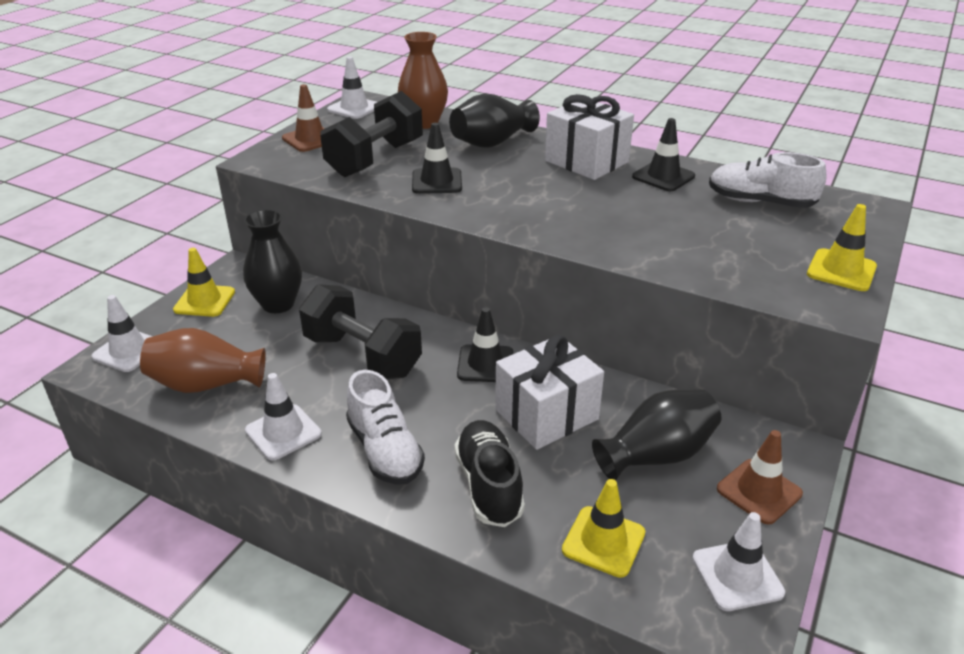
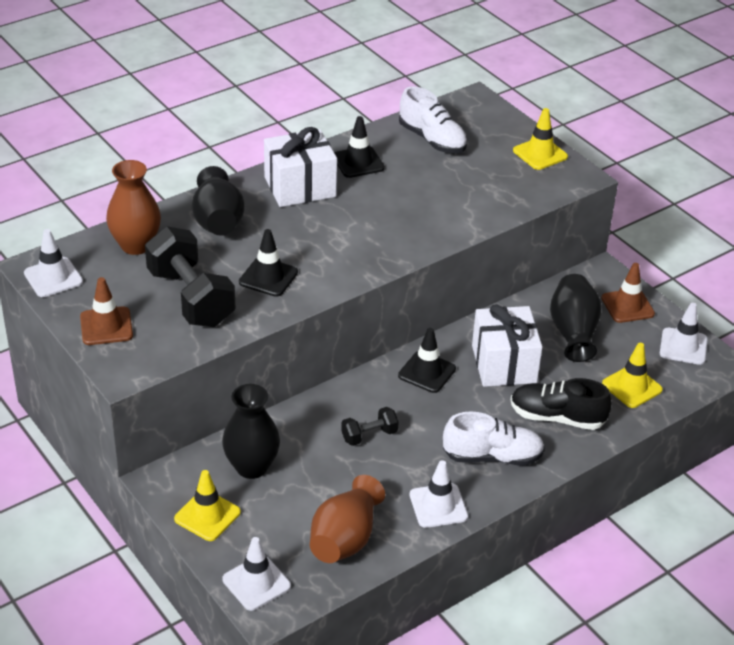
camera: 65 degrees left, 5 degrees up
(362, 356) = (369, 435): black dumbbell -> black dumbbell, size x0.49
(760, 202) = (432, 140): white shoe -> white shoe turned 90 degrees counterclockwise

